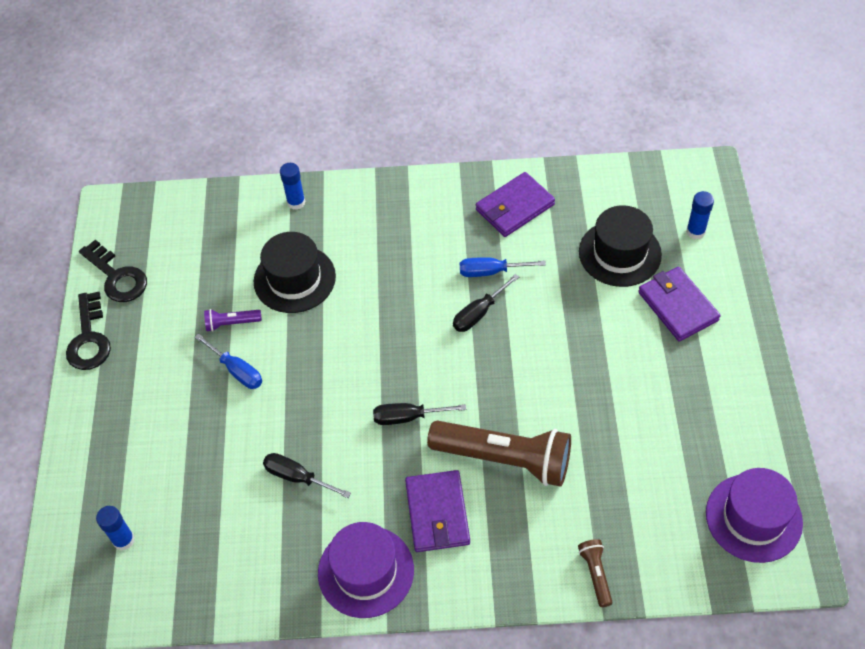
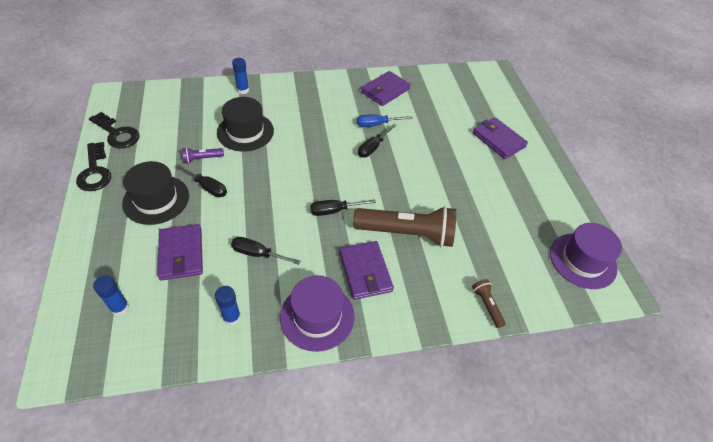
camera: 15 degrees left, 5 degrees down
(199, 471) = (181, 254): none -> purple wallet
(236, 370) = (207, 187): blue screwdriver -> black screwdriver
(620, 253) = (455, 113): black hat -> black hat (156, 199)
(695, 231) = (498, 101): blue glue stick -> blue glue stick (232, 317)

